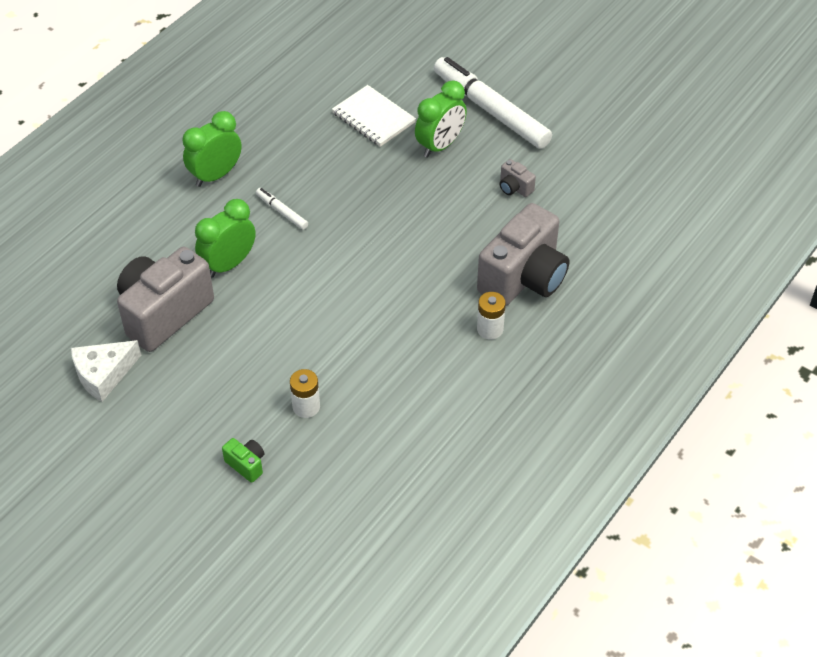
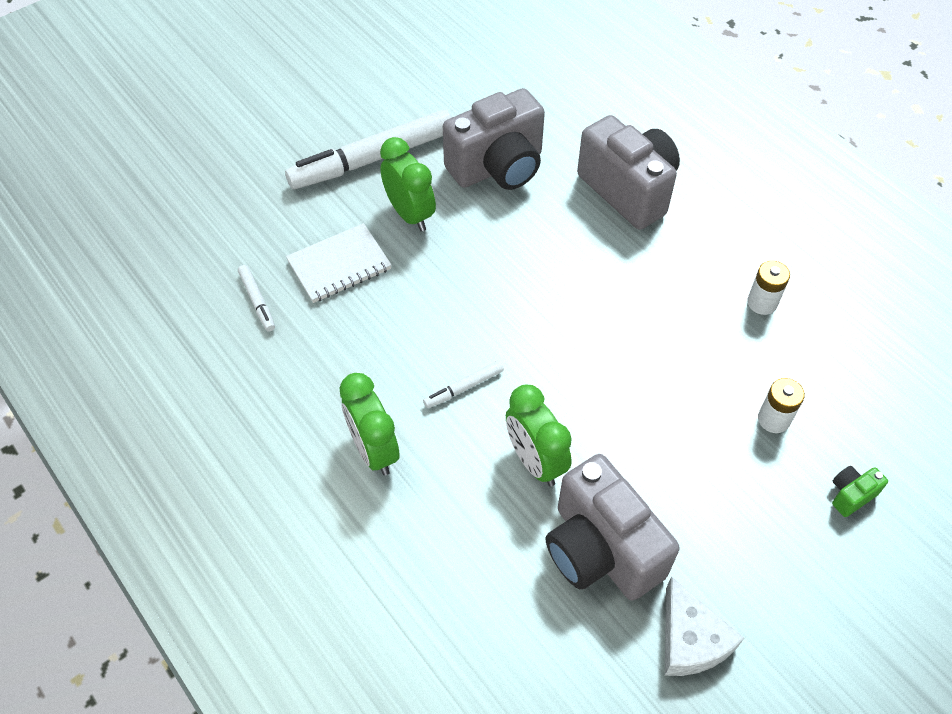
camera: 75 degrees left, 5 degrees up
(325, 84) = (257, 301): none -> white marker
(490, 329) = (691, 233): white battery -> white battery (762, 303)
(514, 188) = (498, 167): grey camera -> grey camera, size x2.45

